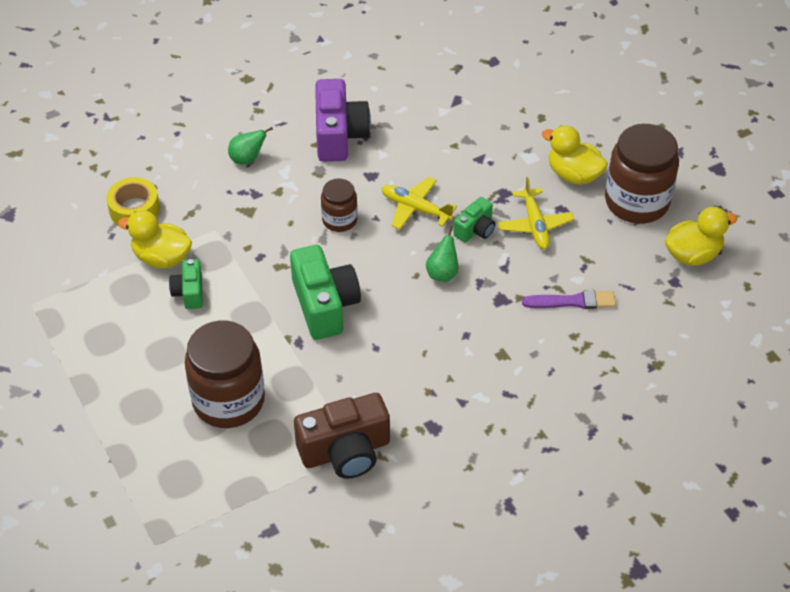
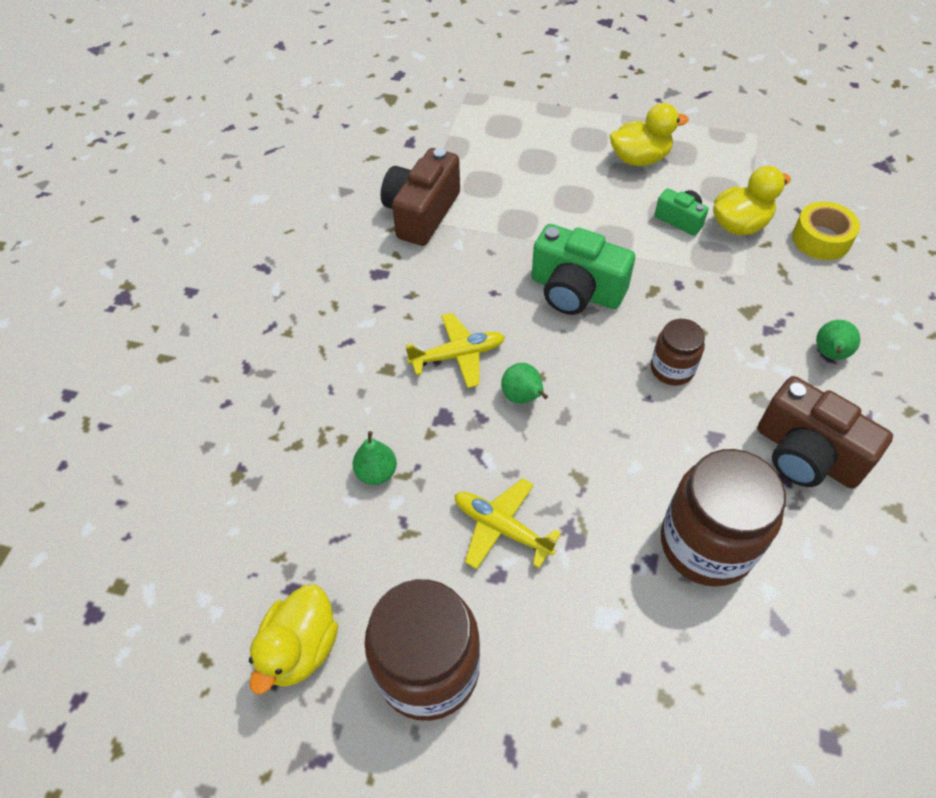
camera: 135 degrees right, 5 degrees up
(228, 400) = (542, 182): brown jar -> brown jar (706, 544)
(339, 135) = (806, 454): purple camera -> brown camera
(415, 208) = (629, 440): yellow plane -> yellow plane (458, 355)
(475, 229) = (550, 468): green camera -> none
(572, 301) = (376, 472): purple brush -> green pear
(573, 175) = (535, 639): yellow duck -> yellow duck (639, 159)

